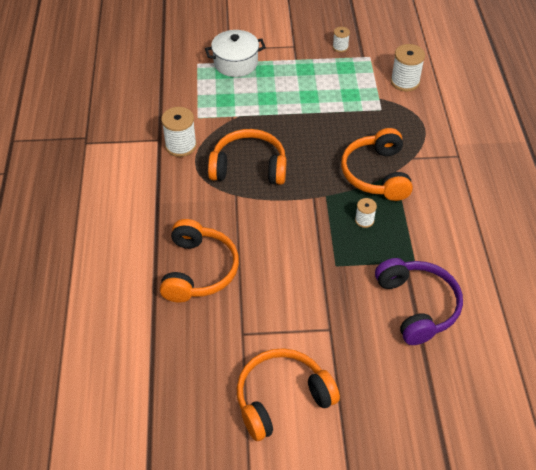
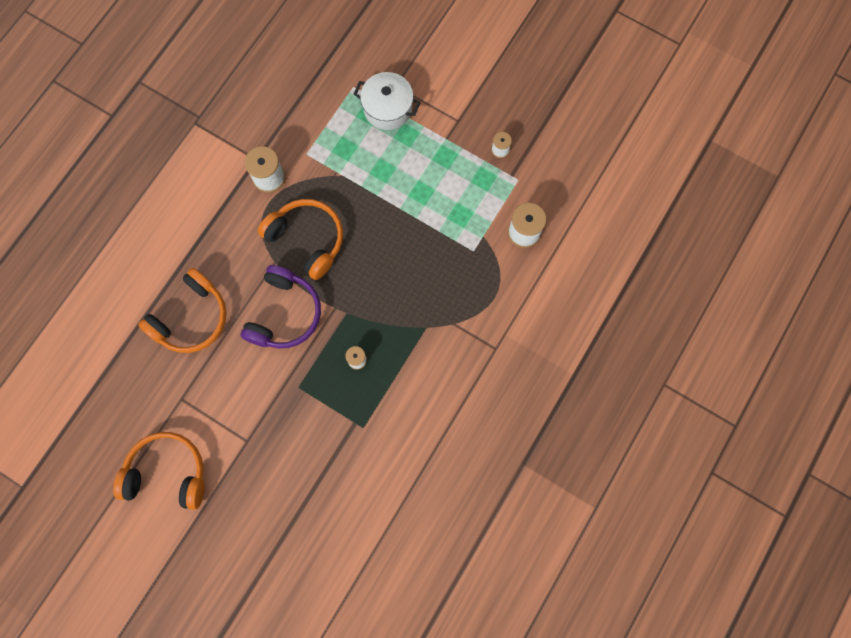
camera: 35 degrees right, 25 degrees up
(377, 174) = (408, 320): orange headphones -> none
(417, 306) = (329, 468): purple headphones -> purple headphones (284, 314)

